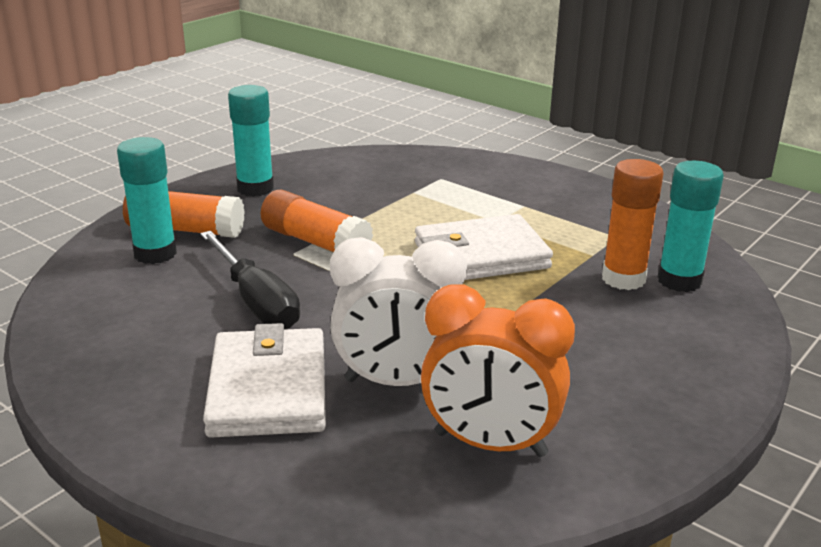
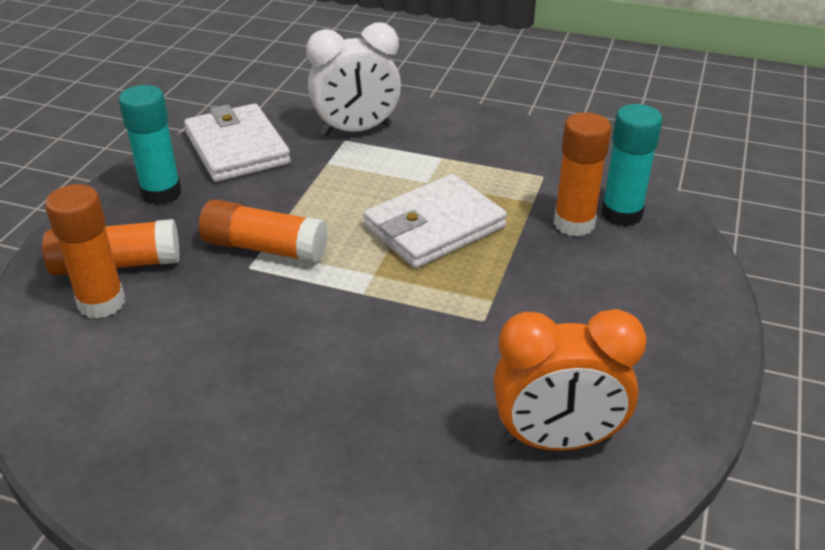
camera: 20 degrees left, 10 degrees up
(155, 254) = (101, 303): turquoise glue stick -> orange glue stick
(256, 301) = (245, 336): black screwdriver -> none
(268, 389) = (319, 439): white wallet -> white wallet (237, 148)
(397, 382) = (437, 395): white clock -> white clock (356, 130)

